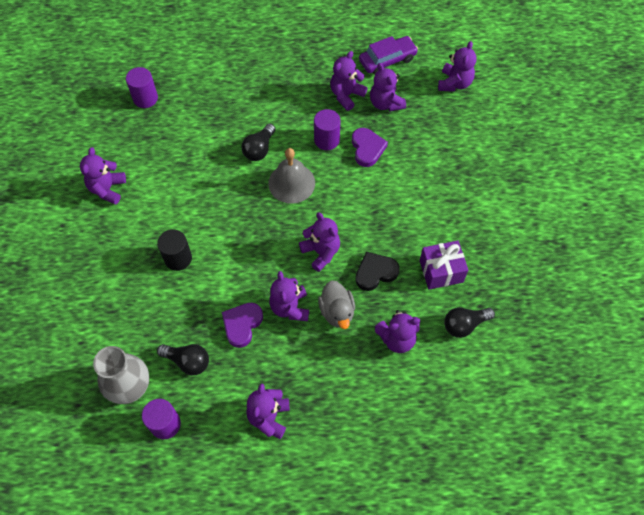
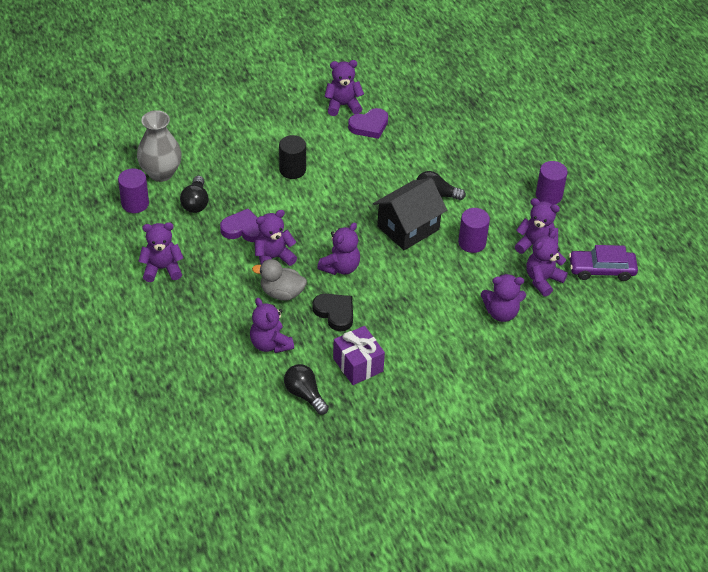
camera: 70 degrees right, 15 degrees down
(145, 98) = (453, 102): purple cylinder -> purple cylinder (549, 195)
(291, 183) = (408, 228): grey bell -> black house
(337, 311) = (282, 293): grey duck -> grey duck turned 45 degrees clockwise
(367, 148) = (477, 277): purple heart -> purple heart (369, 126)
(387, 60) = (601, 270): purple car -> purple car turned 135 degrees clockwise
(454, 83) = (602, 334): purple teddy bear -> purple teddy bear (501, 313)

